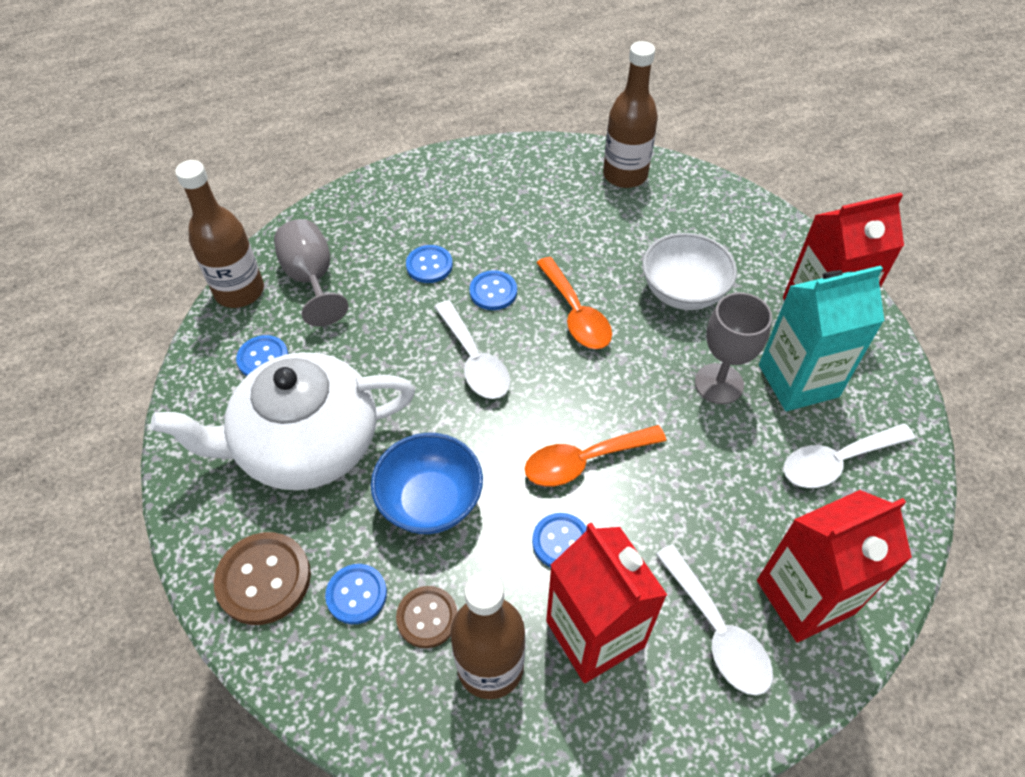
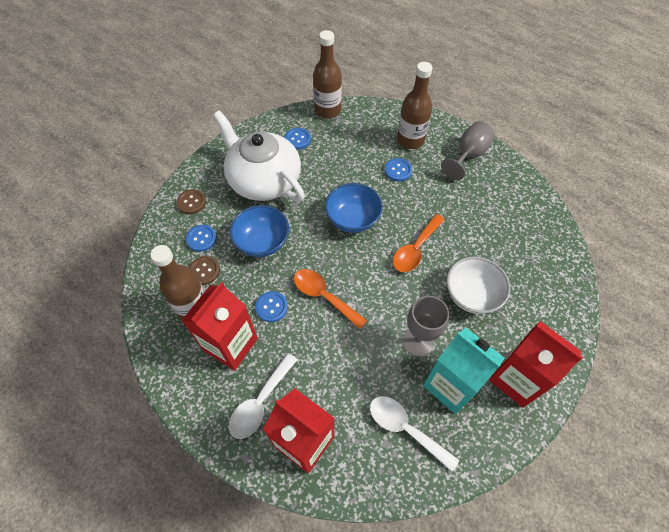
camera: 60 degrees right, 5 degrees up
(264, 579) = (191, 202): brown button -> brown button, size x0.64
(312, 279) = (354, 131): grey goblet -> grey goblet (468, 155)
(474, 360) = (352, 219): white spoon -> blue bowl
(493, 292) = (402, 205): blue button -> none
(625, 175) = (539, 226): brown bottle -> brown bottle (410, 140)

